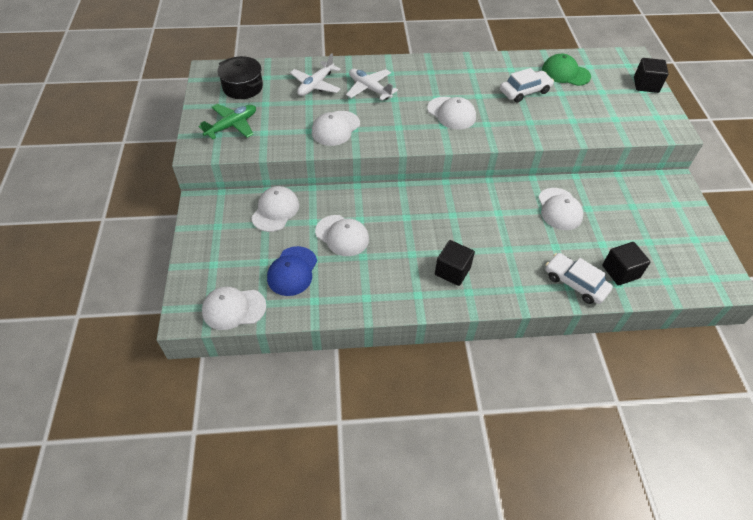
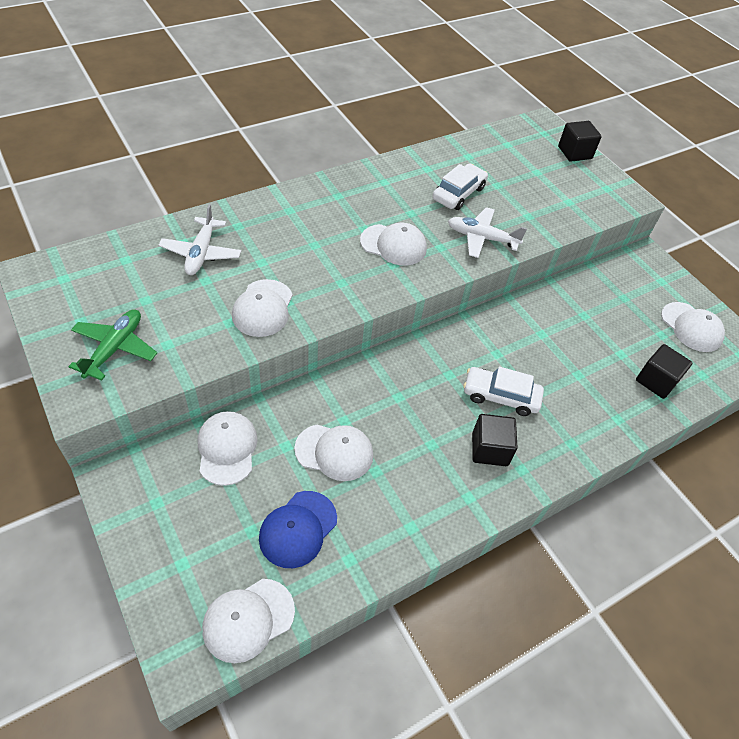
camera: 30 degrees left, 0 degrees up
(242, 87) = (98, 285): black pot -> none
(292, 271) = (298, 529): blue cap -> blue cap turned 45 degrees clockwise
(369, 89) = (275, 239): white plane -> white plane (481, 238)
(559, 209) = (557, 326): white cap -> white cap (691, 327)
(565, 73) = (488, 159): green cap -> none
(575, 283) = (622, 412): white car -> white car (500, 396)

